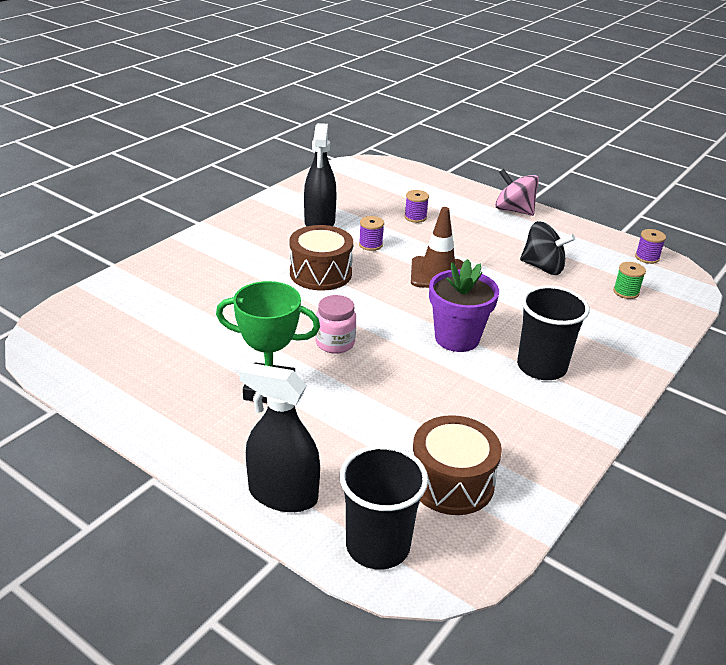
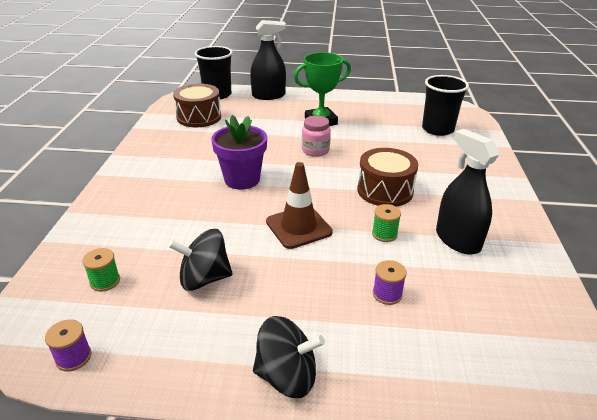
camera: 150 degrees right, 0 degrees up
(370, 245) = (384, 234): purple spool -> green spool
(514, 210) = (287, 376): pink spinning top -> black spinning top
(541, 367) = (172, 181): black cup -> black cup (437, 129)

